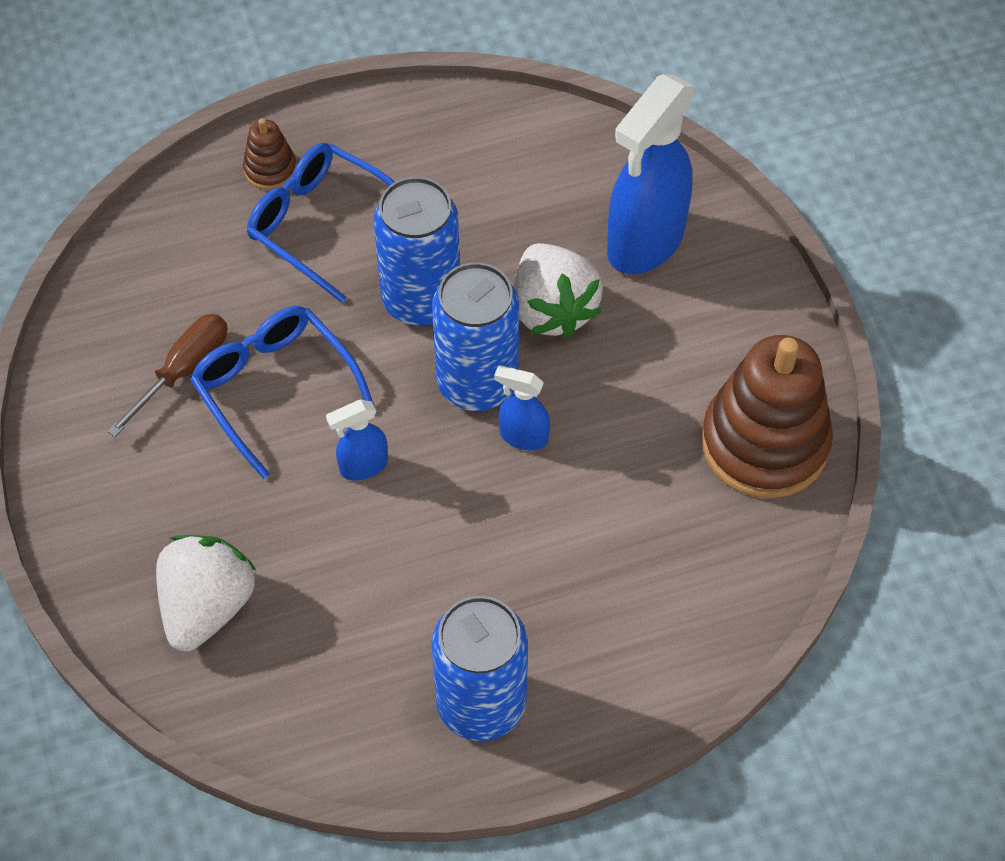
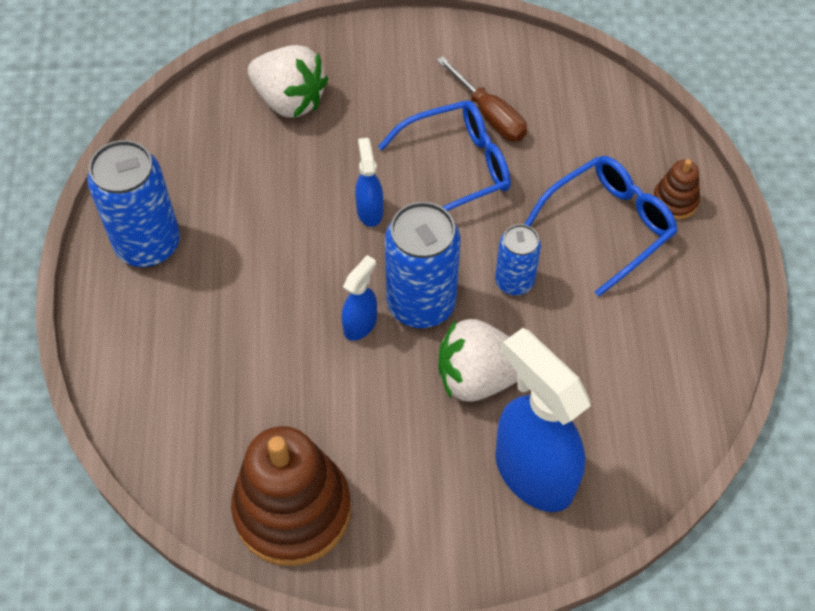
camera: 105 degrees right, 0 degrees up
(421, 299) = (514, 281): blue can -> blue can, size x0.58

